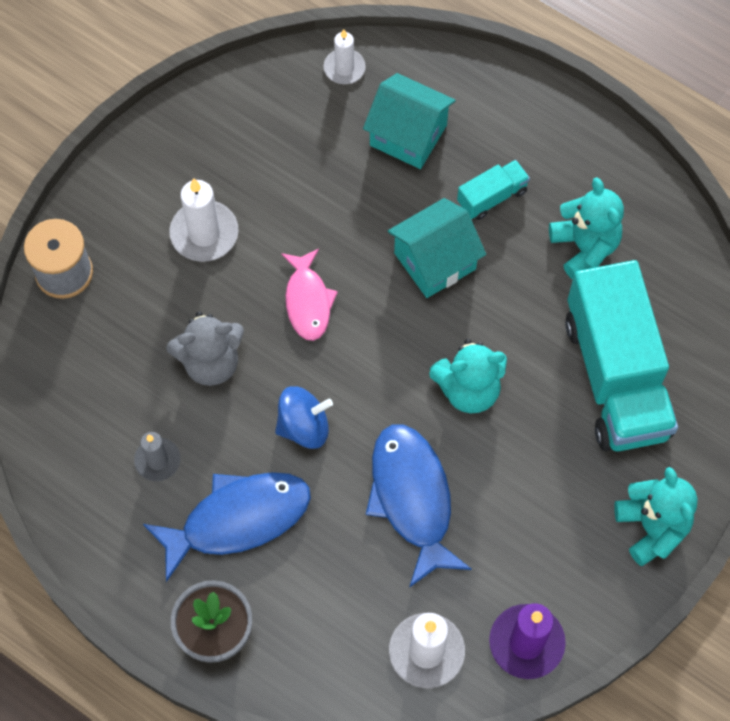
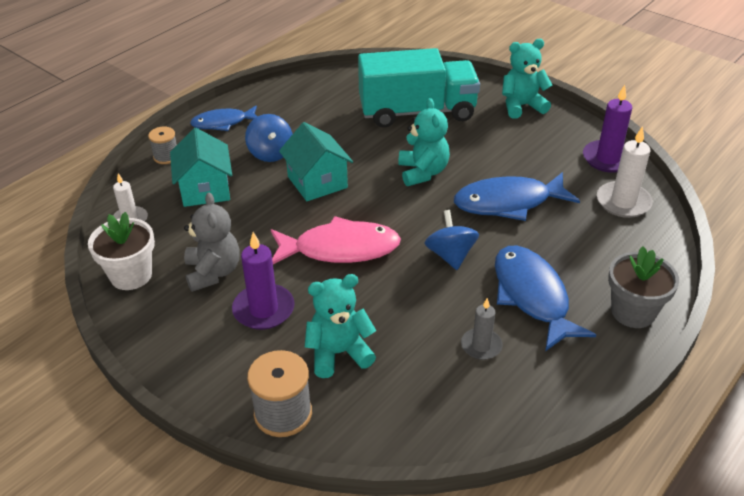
camera: 85 degrees left, 25 degrees down
(204, 233) = (263, 309): white candle -> purple candle
(211, 362) = (389, 308): grey teddy bear -> grey teddy bear (213, 272)
(251, 92) = (131, 275): none -> white flower pot
(308, 301) = (340, 249): pink fish -> pink fish, size x1.58
(408, 135) = (205, 189): turquoise house -> turquoise house turned 45 degrees counterclockwise
(471, 77) = (166, 156): none -> grey spool
(492, 197) = (270, 153): turquoise truck -> blue spinning top
(554, 128) = (223, 123): none -> blue fish
(584, 247) = (320, 117): turquoise teddy bear -> turquoise teddy bear (339, 353)

